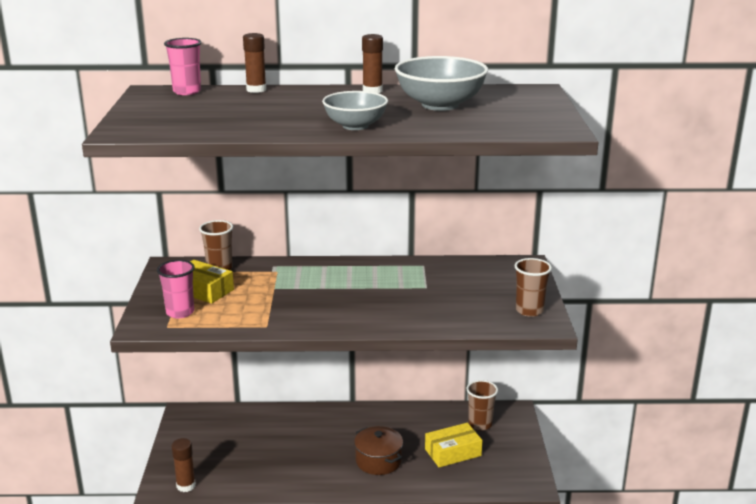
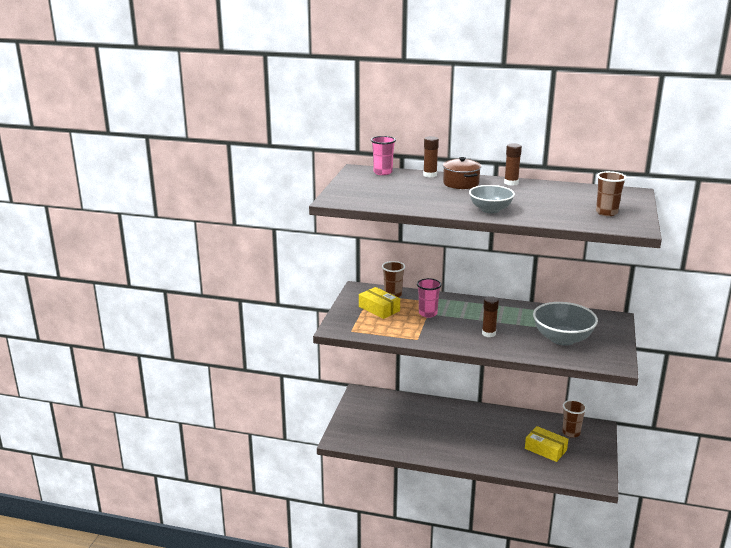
camera: 15 degrees right, 0 degrees up
(180, 312) = (361, 322): pink cup -> pink cup (428, 313)
(186, 486) = (353, 441): brown glue stick -> brown glue stick (488, 333)
(378, 461) = (489, 446): brown pot -> brown pot (461, 183)
(440, 105) = (556, 198): grey bowl -> grey bowl (562, 339)
(453, 452) = (545, 449): yellow box -> yellow box turned 45 degrees clockwise
(529, 310) = (608, 353): brown cup -> brown cup (606, 212)

